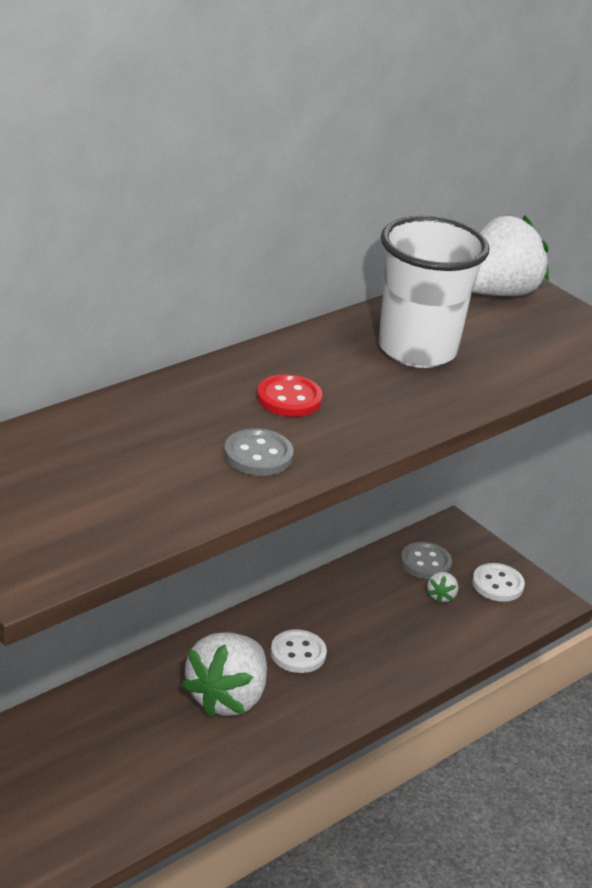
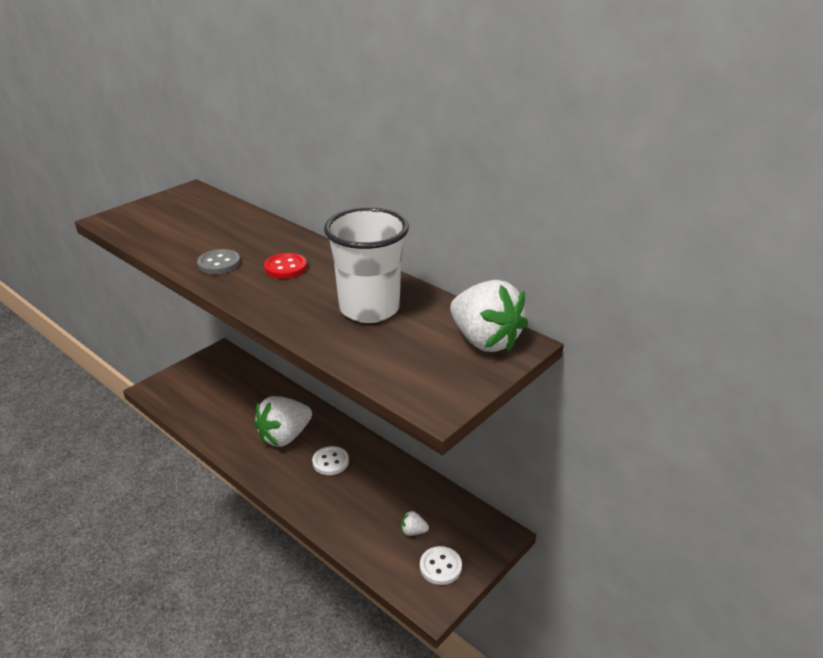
camera: 85 degrees right, 0 degrees up
(227, 697) = (284, 436): white strawberry -> white strawberry turned 60 degrees counterclockwise
(425, 563) = (450, 519): grey button -> none

